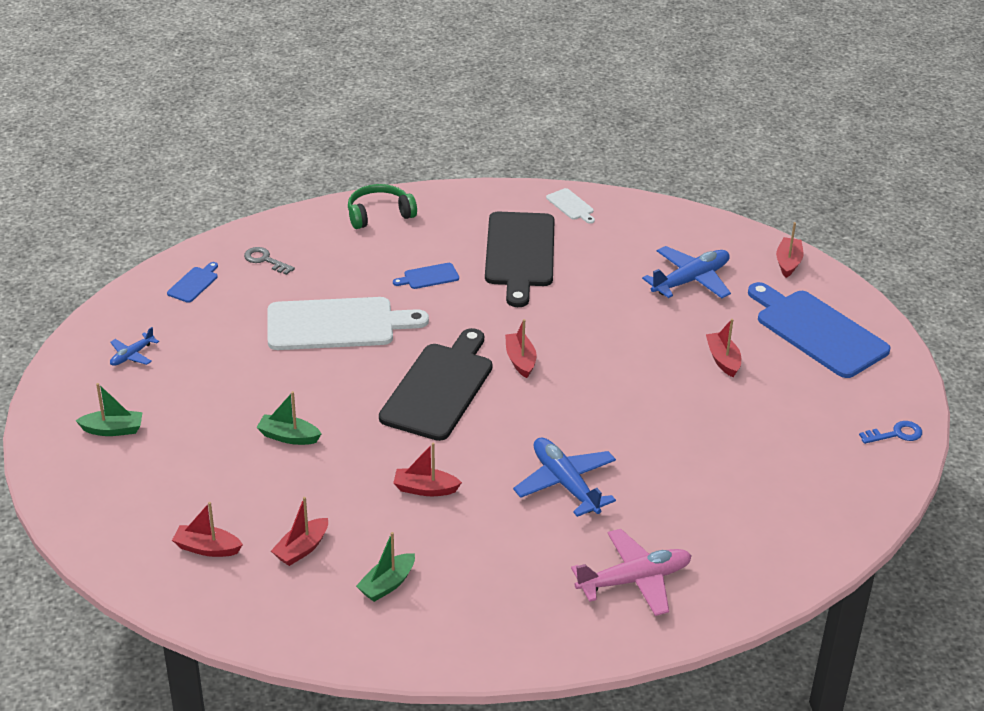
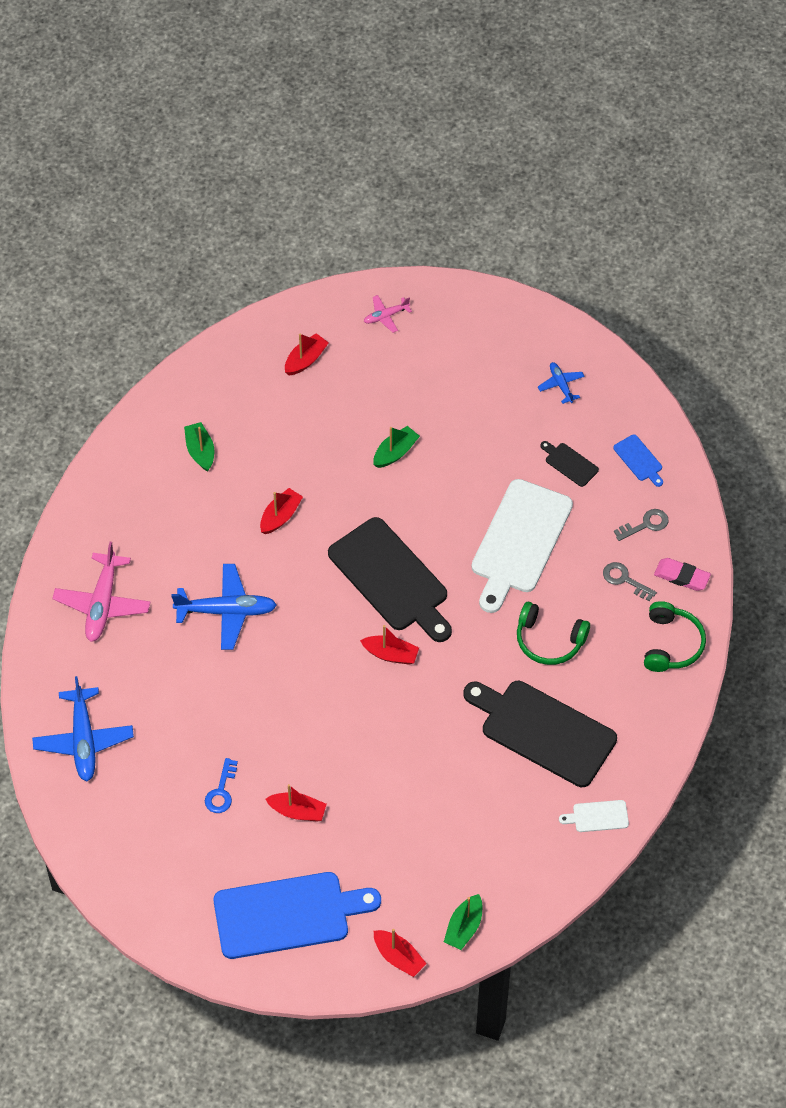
camera: 120 degrees right, 20 degrees up
(108, 507) = (385, 316): none -> pink plane
(113, 430) = (473, 345): green boat -> green boat (464, 927)
(226, 322) = (569, 463): none -> black cutting board
(302, 549) = (268, 415): red boat -> none
(306, 227) = (681, 576): none -> pink eraser
(333, 255) = (624, 580): none -> grey key
(429, 277) = (549, 640): blue cutting board -> green headphones
(691, 280) = (421, 853): blue plane -> blue plane (83, 740)
(896, 434) = (126, 887): blue key -> blue key (221, 791)

